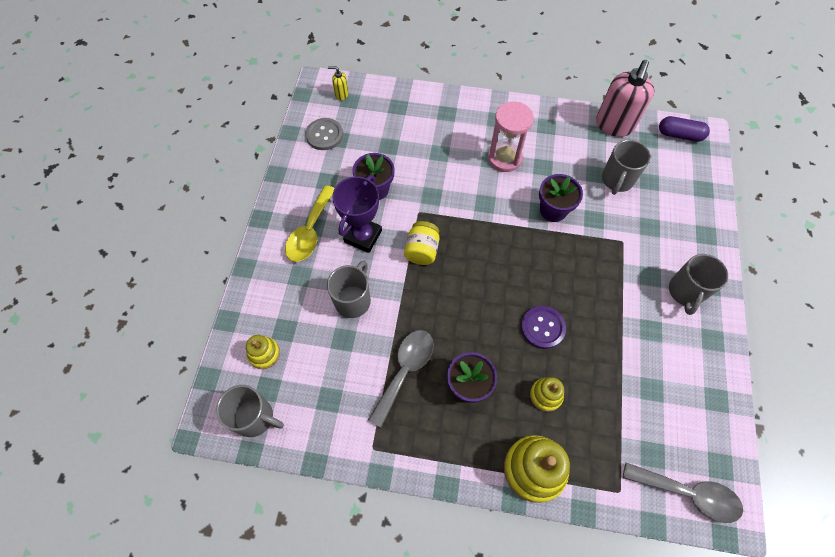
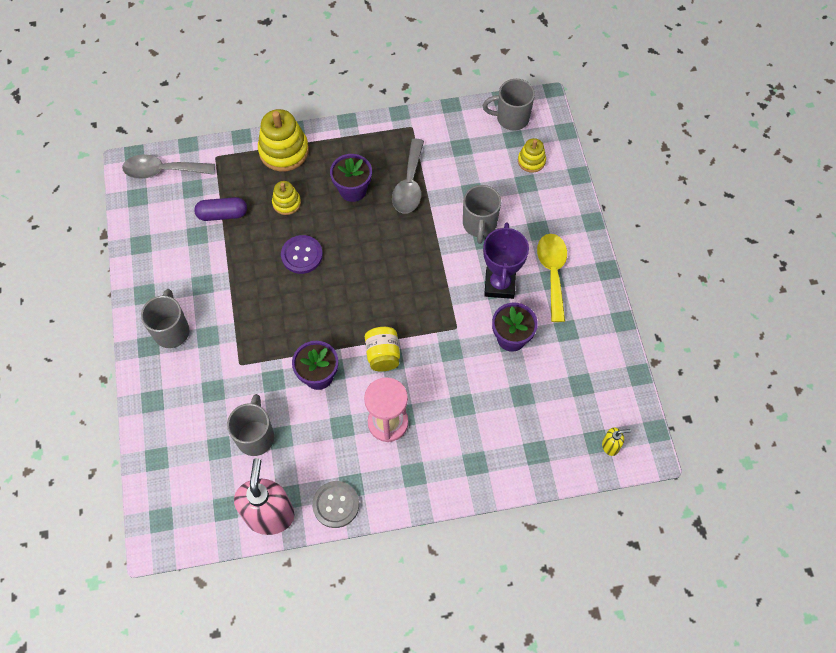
camera: 160 degrees right, 0 degrees up
(324, 135) = (599, 384): grey button -> grey button (336, 505)
(422, 250) = (437, 289): yellow jar -> yellow jar (383, 355)
(679, 135) = (187, 528): purple capsule -> purple capsule (222, 214)

